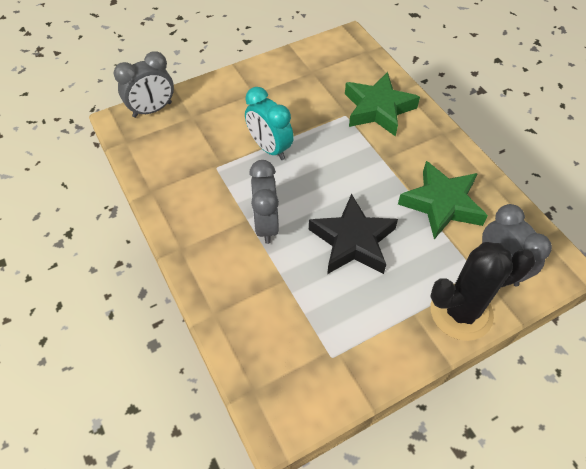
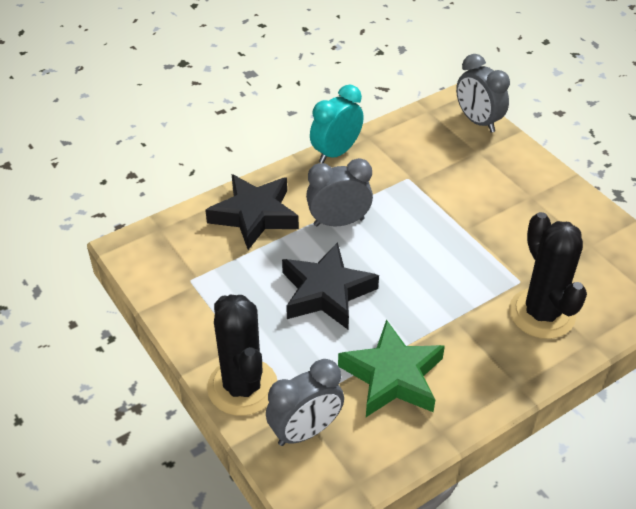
camera: 85 degrees right, 10 degrees down
(247, 294) = (254, 215): none -> black star
(269, 148) = (446, 216): turquoise clock -> turquoise clock (336, 152)
(378, 109) = (541, 313): green star -> black cactus

